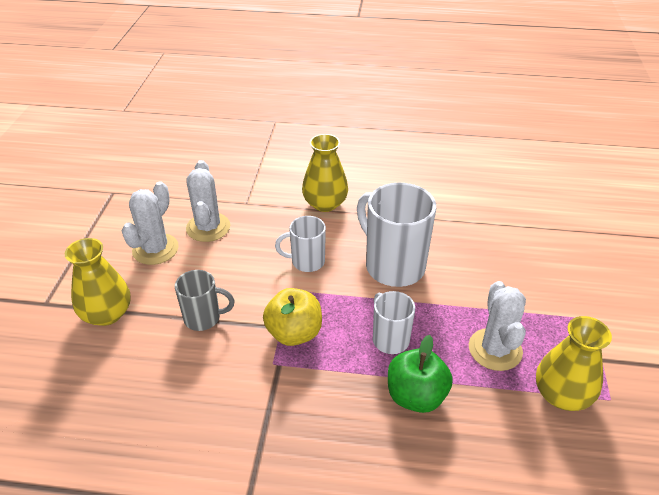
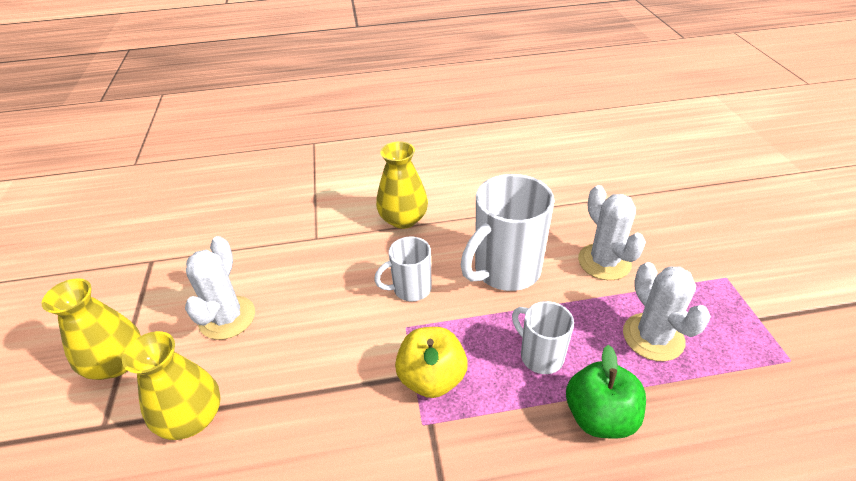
camera: 15 degrees left, 0 degrees up
(203, 318) = (317, 389): grey mug -> none
(208, 227) = (282, 276): white cactus -> white cactus (604, 262)
(393, 266) = (505, 270): white mug -> white mug turned 75 degrees counterclockwise
(561, 395) = (743, 369): yellow vase -> yellow vase (117, 363)

